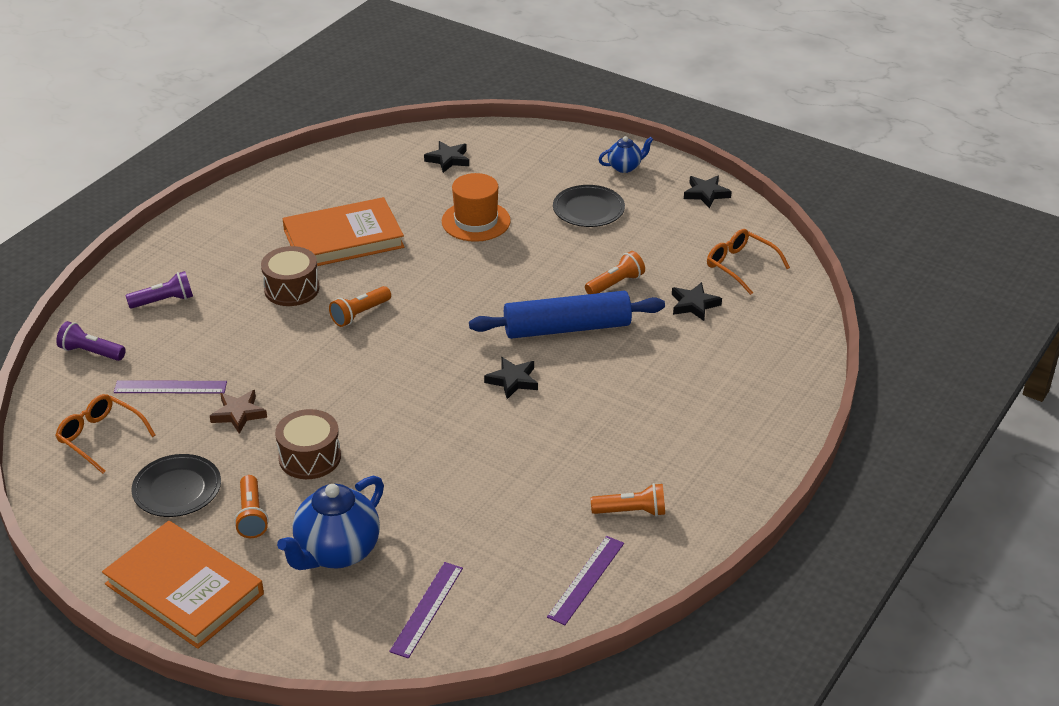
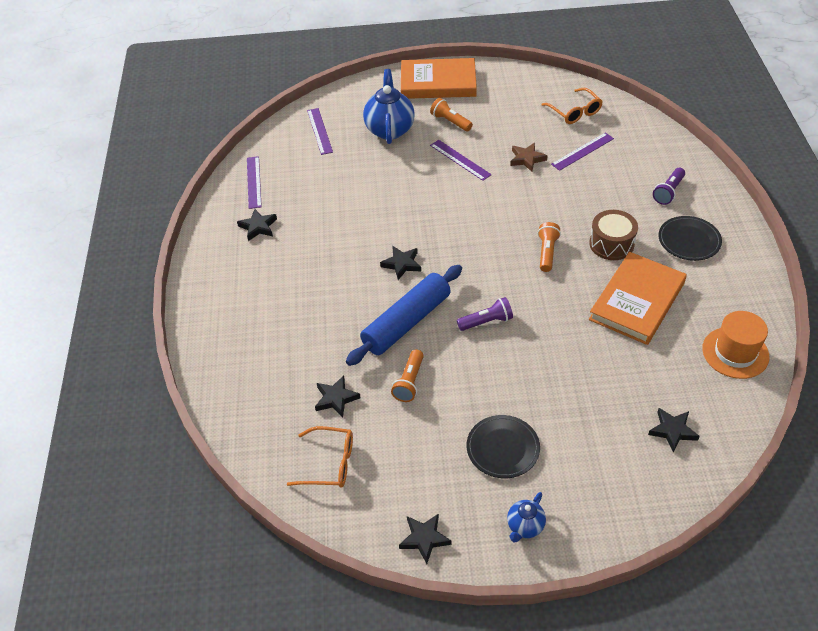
camera: 145 degrees right, 10 degrees up
(91, 352) = (653, 144): purple flashlight -> purple flashlight (486, 322)
(100, 437) = (575, 112): orange glasses -> orange glasses turned 60 degrees clockwise
(177, 489) = (502, 113): black plate -> black plate (689, 240)
(310, 457) = (460, 160): brown drum -> purple ruler
(476, 221) = (571, 377): orange hat -> orange hat (735, 352)
(631, 511) = (258, 227): orange flashlight -> black star

